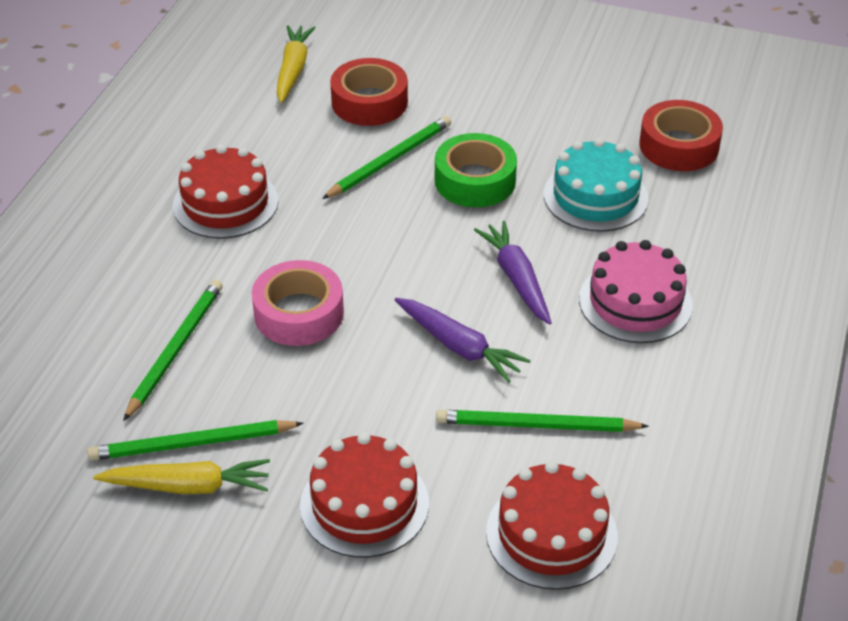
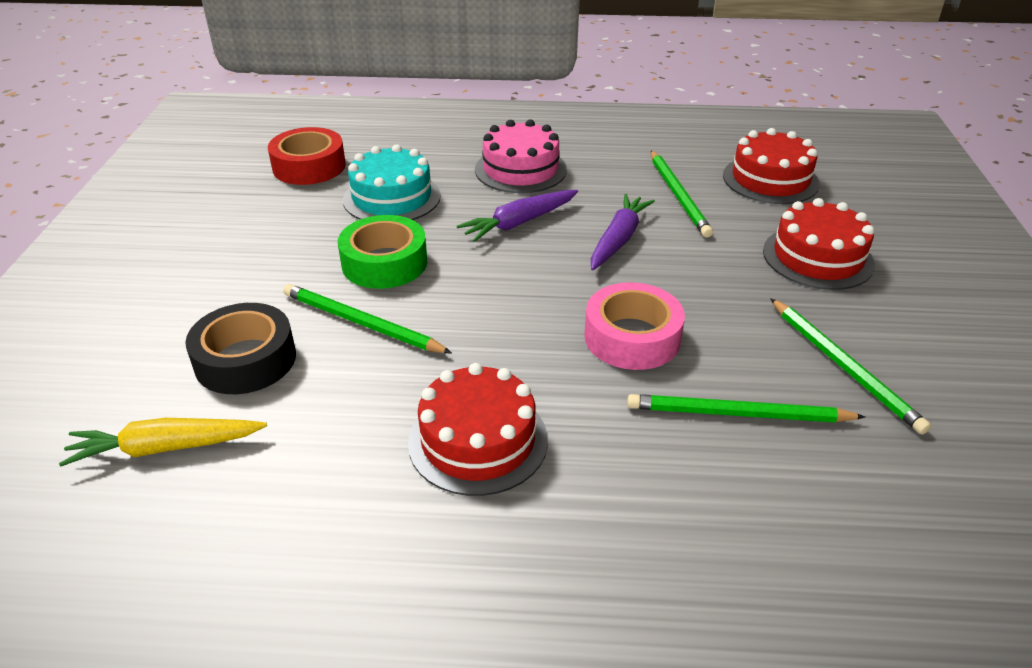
camera: 105 degrees left, 5 degrees down
(188, 486) = (890, 355): yellow carrot -> none
(369, 102) = (245, 360): red tape -> black tape

